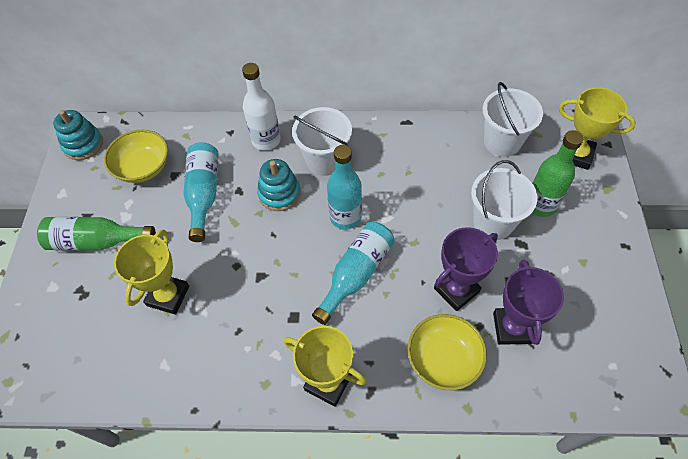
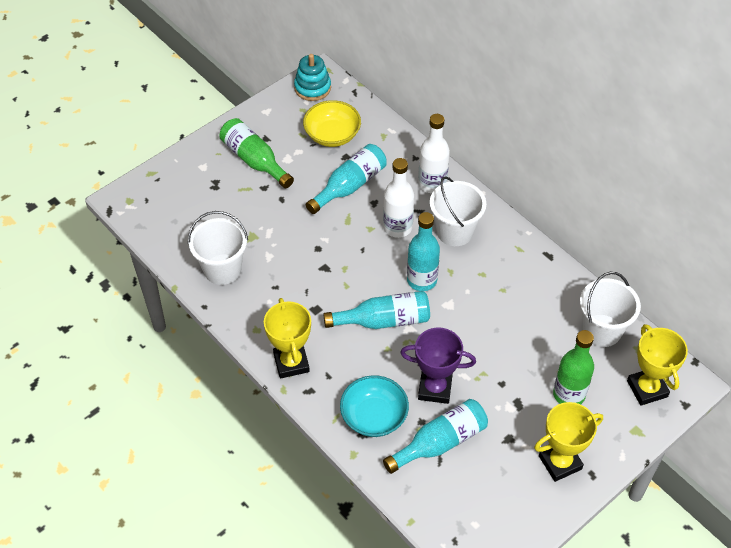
camera: 45 degrees right, 5 degrees down
(168, 296) = (259, 230): yellow trophy -> yellow trophy (560, 462)
(279, 193) = (397, 227): turquoise stacking toy -> white bottle
(443, 359) = (374, 416): yellow bowl -> turquoise bowl
(493, 222) = (517, 374): white bucket -> white bucket (222, 269)
(512, 328) = (440, 442): purple trophy -> turquoise bottle

